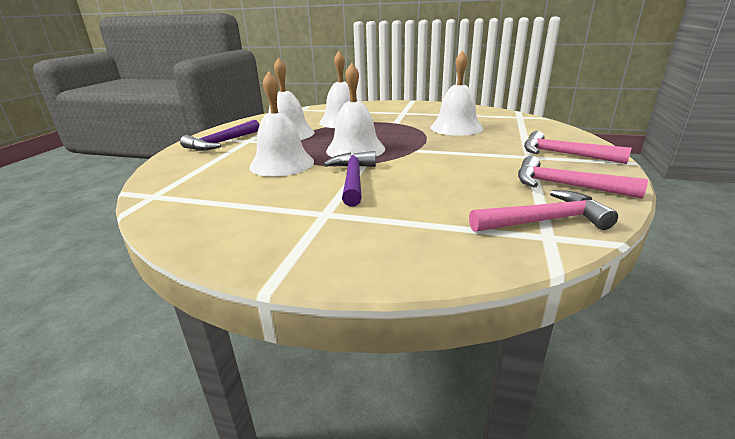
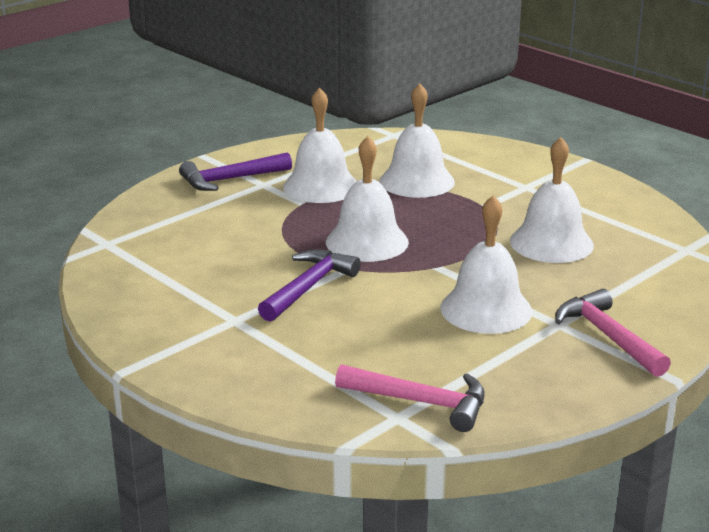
camera: 30 degrees right, 0 degrees up
(282, 164) = (261, 238): white bell -> white bell (486, 309)
(565, 186) = (520, 376): pink hammer -> none

